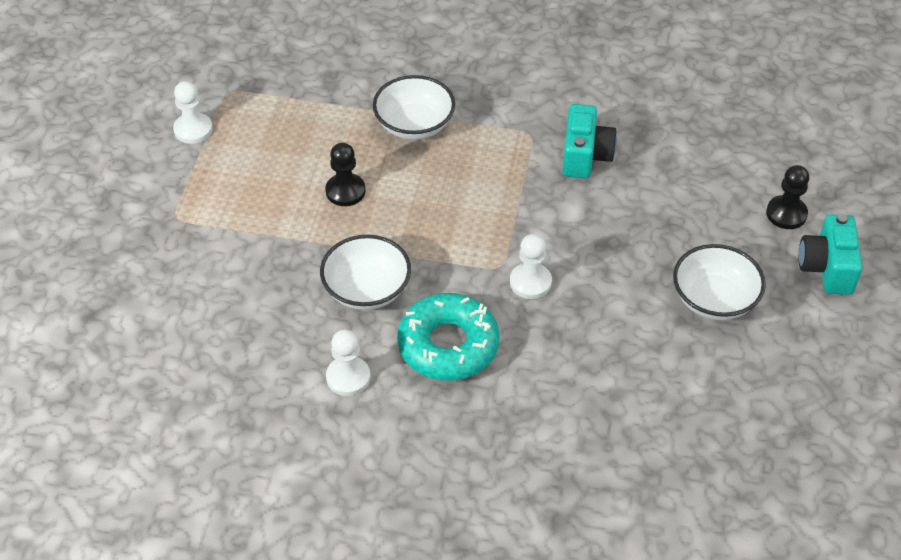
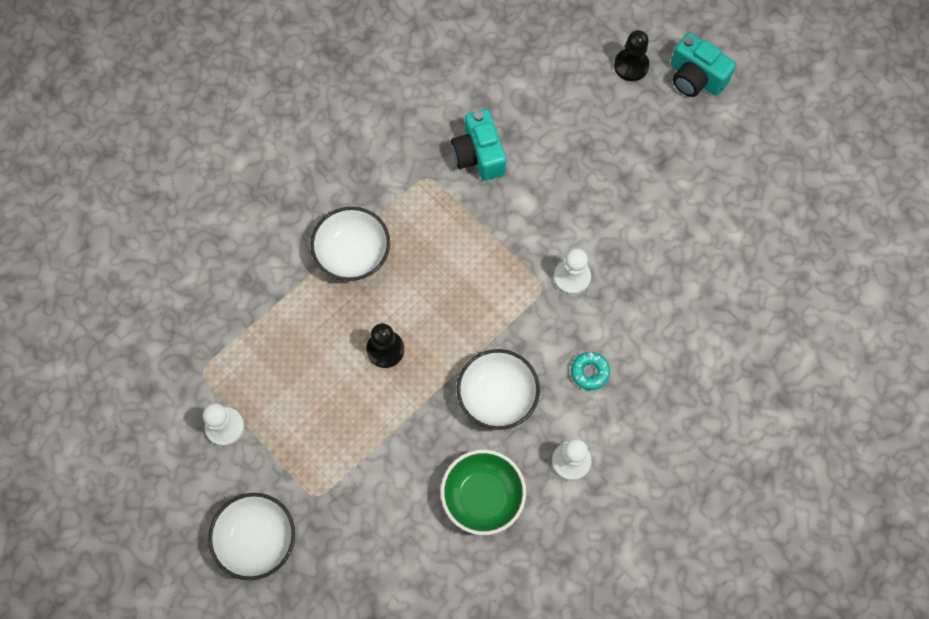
camera: 55 degrees left, 20 degrees up
(262, 330) = (482, 497): none -> green bowl
(448, 345) = (589, 372): turquoise donut -> turquoise donut, size x0.44
(585, 156) = (478, 155): turquoise camera -> turquoise camera turned 150 degrees counterclockwise
(714, 299) = (672, 168): white bowl -> white bowl (257, 540)

